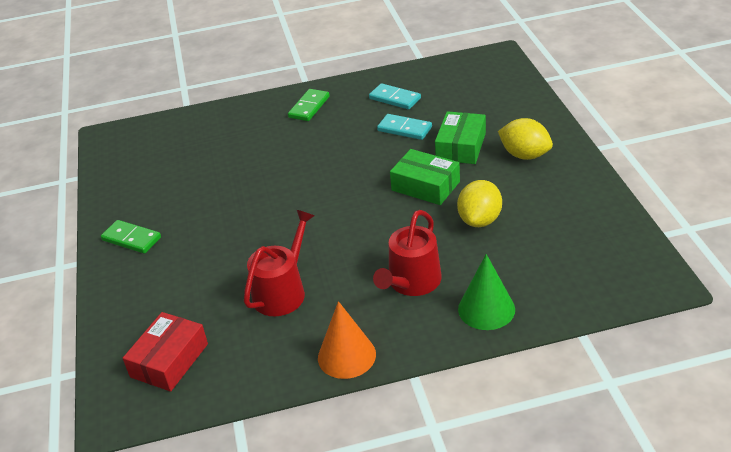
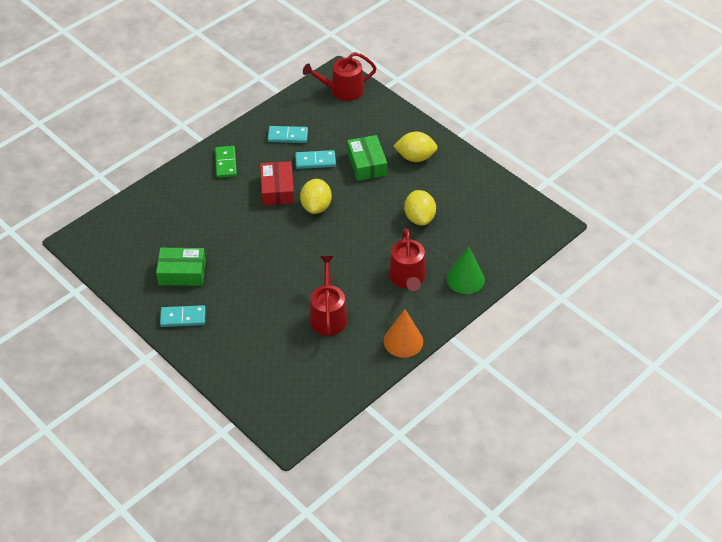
camera: 35 degrees left, 10 degrees up
(131, 239) = (183, 318): green domino -> turquoise domino
(169, 360) = (292, 389): red box -> red box (277, 189)
(367, 173) = (316, 206): none -> yellow lemon
(425, 186) = (365, 204): green box -> green box (182, 272)
(490, 71) = (342, 90): none -> red watering can

